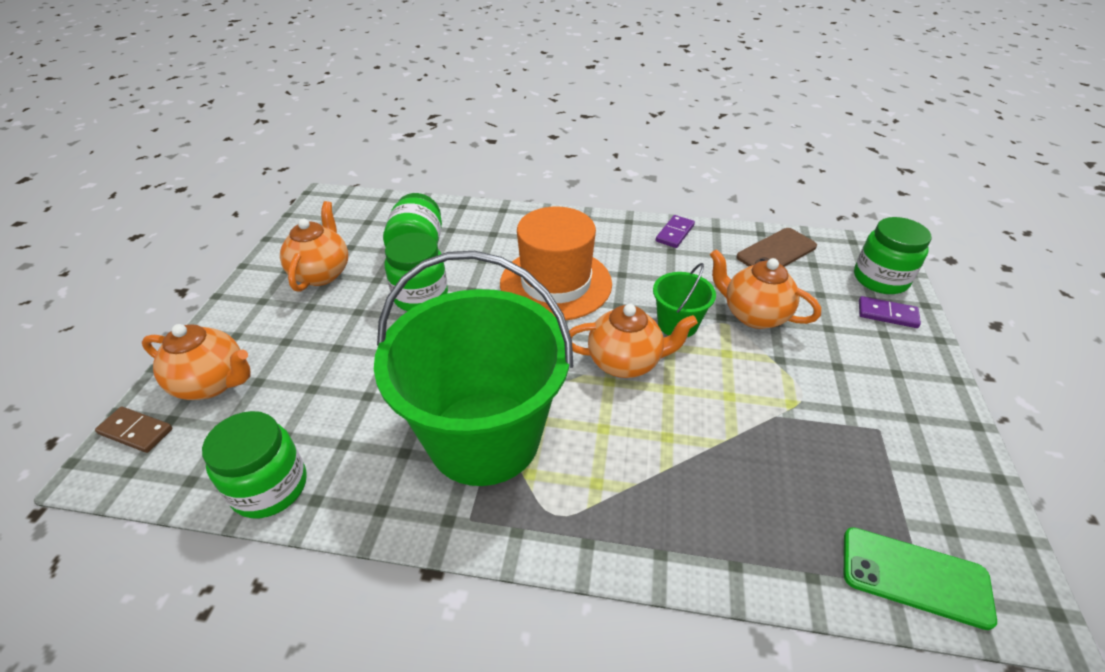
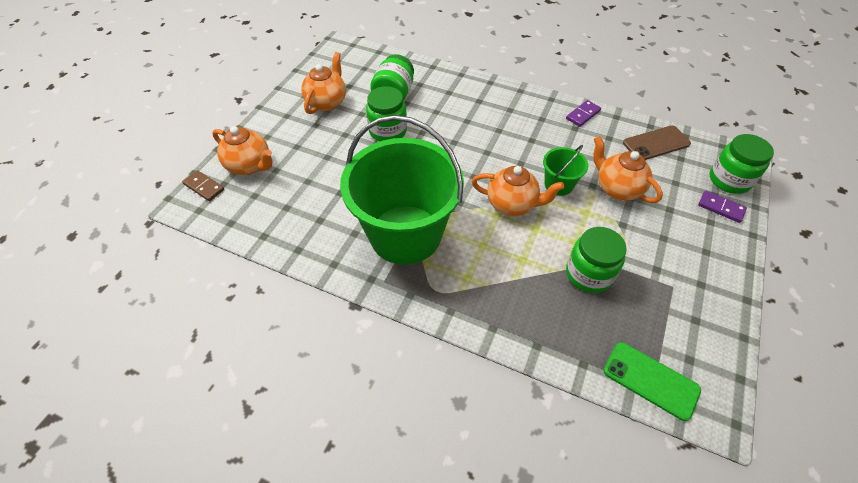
camera: 15 degrees right, 10 degrees up
(270, 487) = (274, 236): green jar -> green jar (588, 274)
(556, 283) = (482, 138): orange hat -> none

